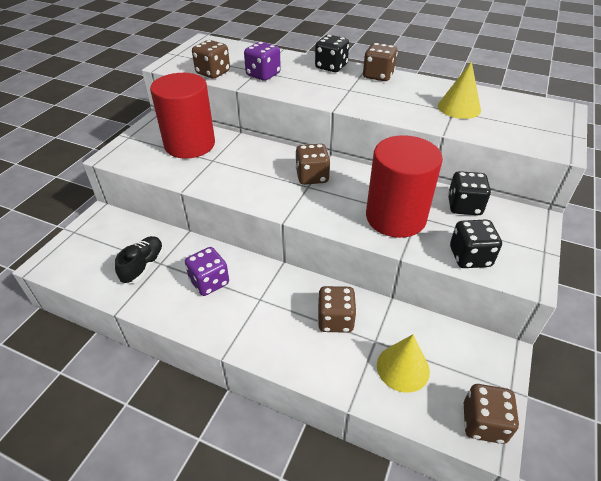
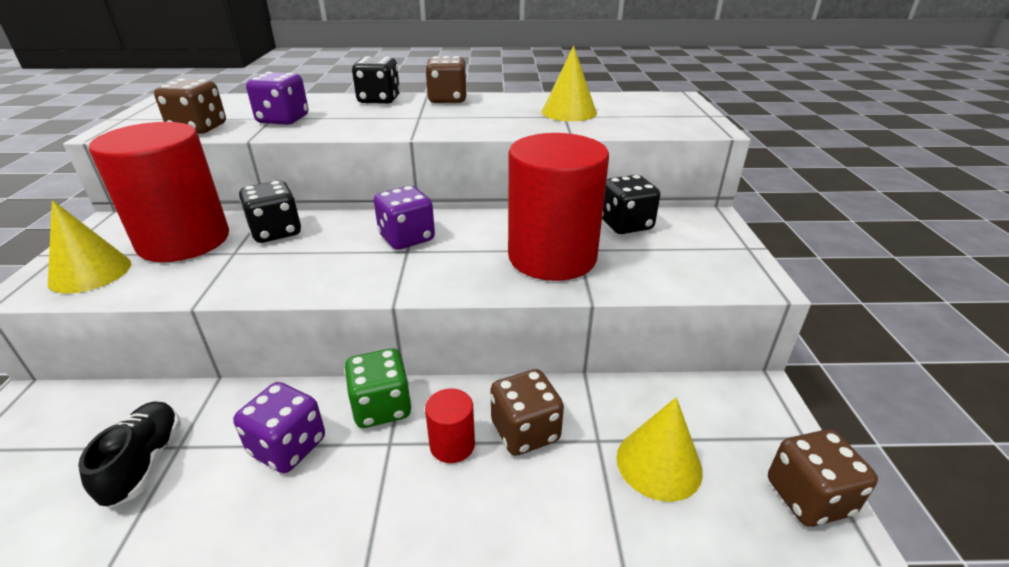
camera: 25 degrees left, 10 degrees down
(140, 154) = (90, 272): none -> yellow cone
(264, 277) = (382, 407): none -> green dice
(291, 312) = (452, 445): none -> red cylinder
(312, 177) = (407, 238): brown dice -> purple dice
(470, 257) = (674, 276): black dice -> black dice (276, 232)

